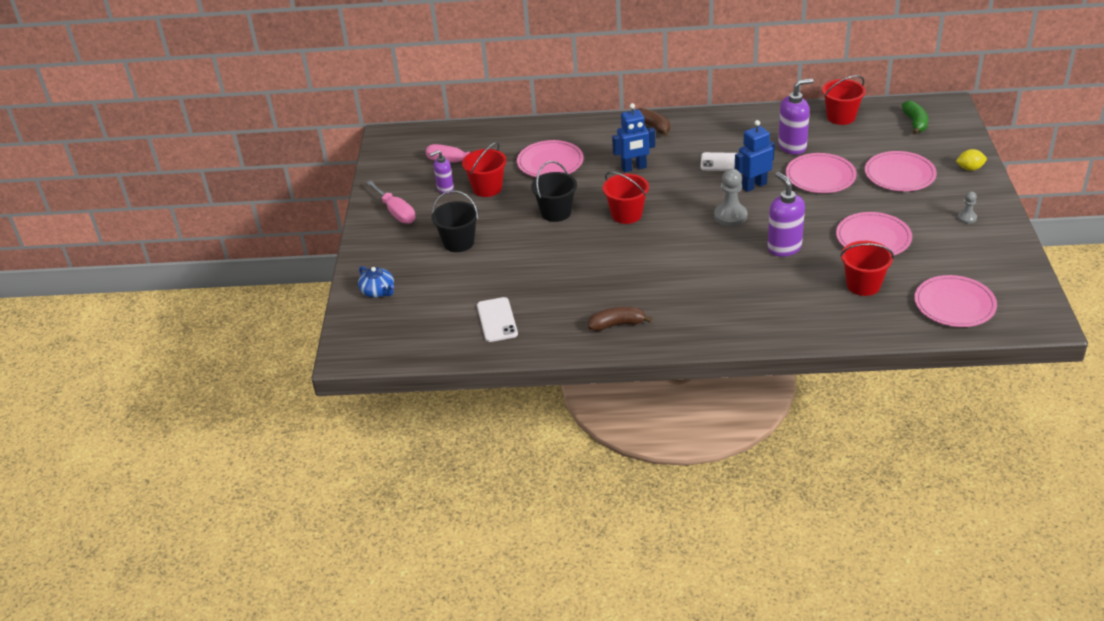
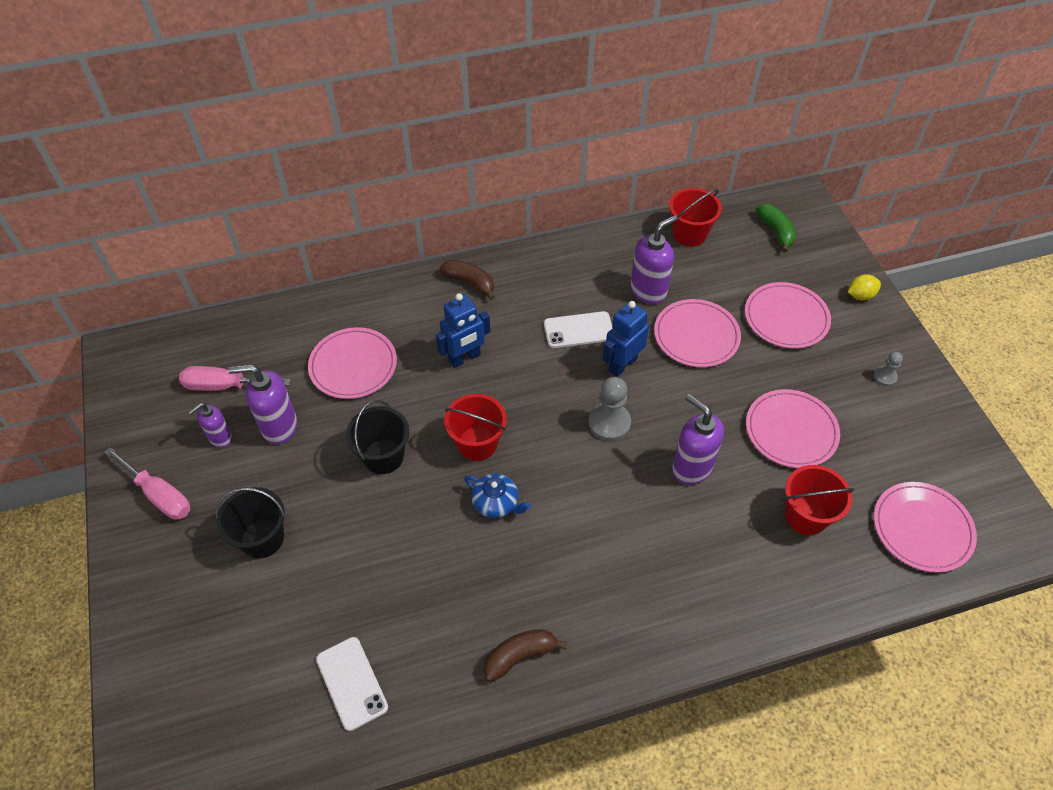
camera: 20 degrees left, 15 degrees up
(378, 291) = (165, 661): blue teapot -> blue teapot (496, 503)
(487, 188) = (279, 427): red bucket -> purple soap dispenser

